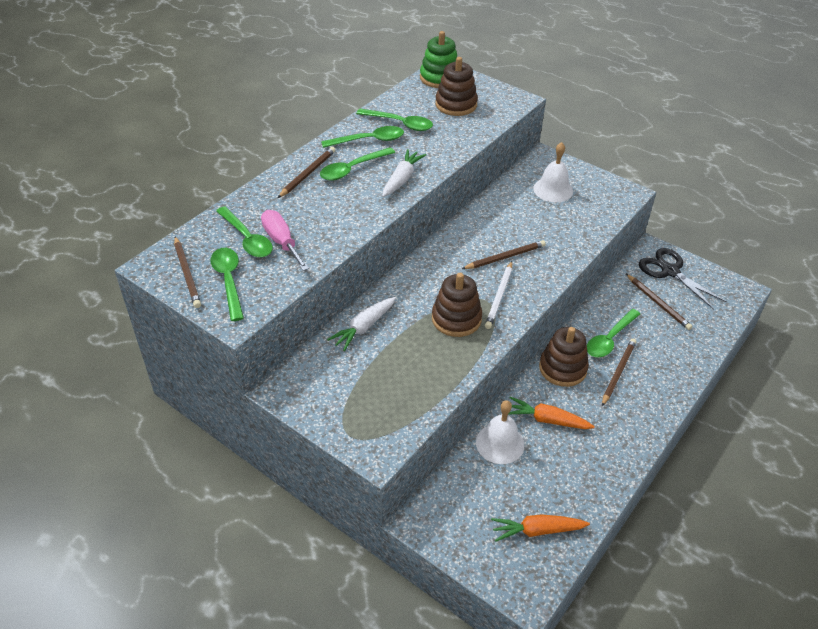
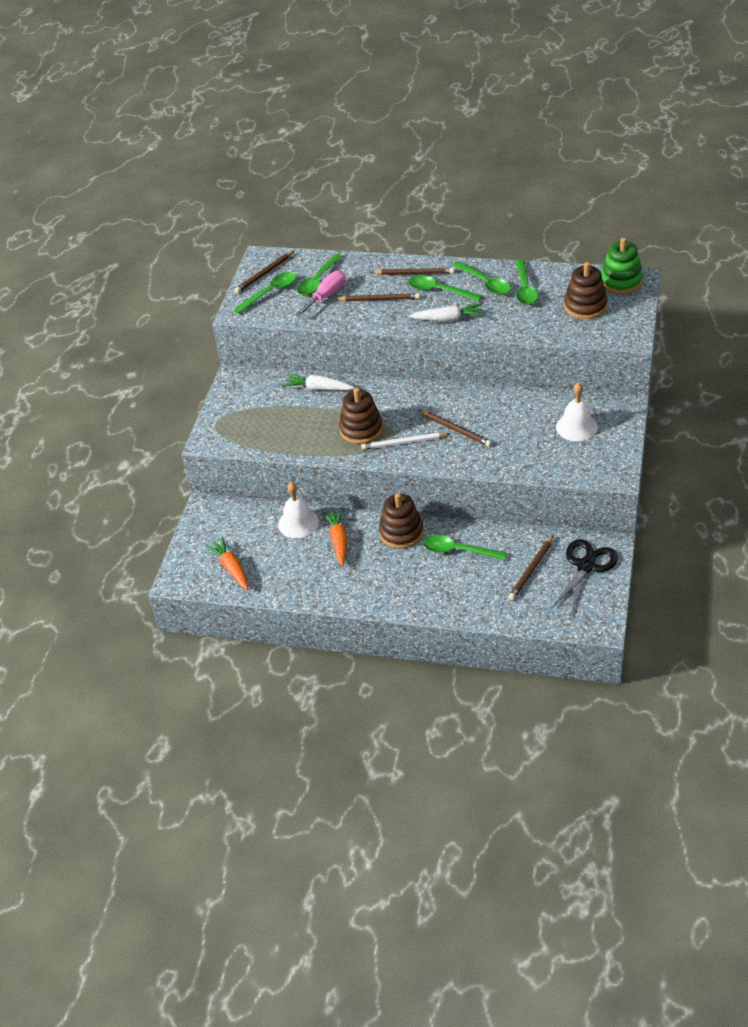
camera: 70 degrees right, 0 degrees up
(618, 372) = (421, 567): brown pencil -> brown pencil (379, 299)

